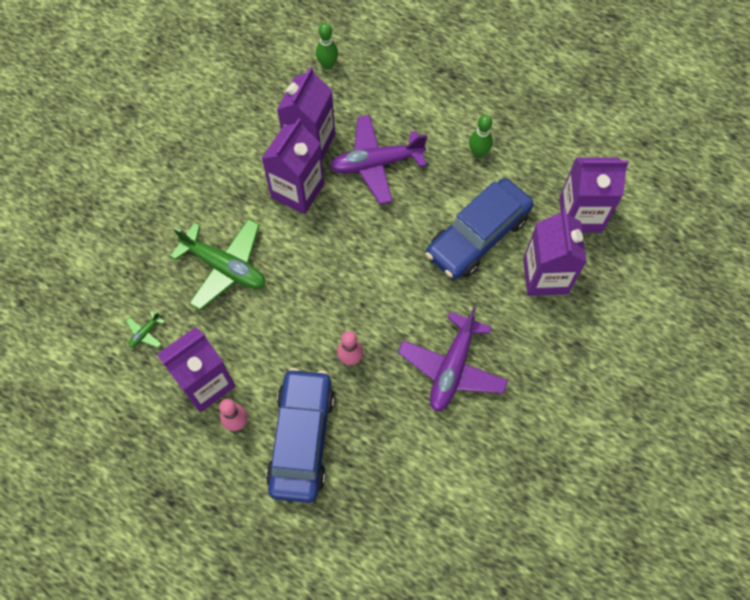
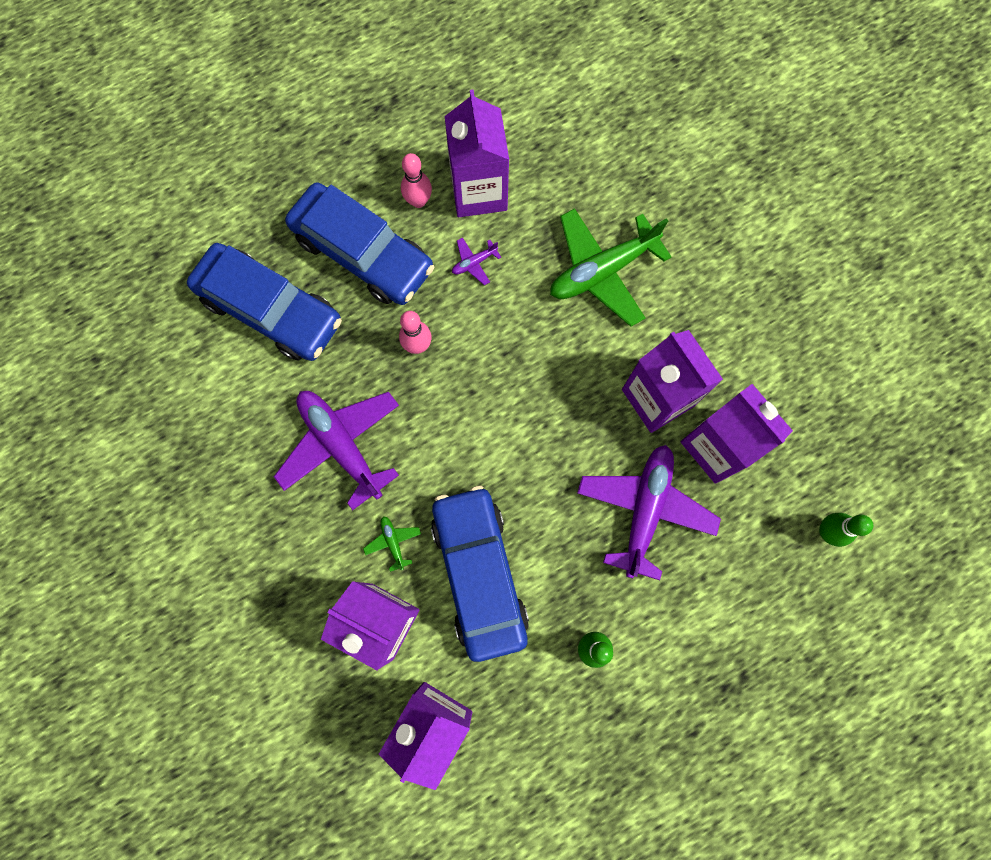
camera: 120 degrees right, 10 degrees up
(145, 333) = (570, 159): green plane -> green plane (393, 542)
(265, 355) = (474, 263): none -> purple plane
(385, 480) = (270, 309): none -> blue car

